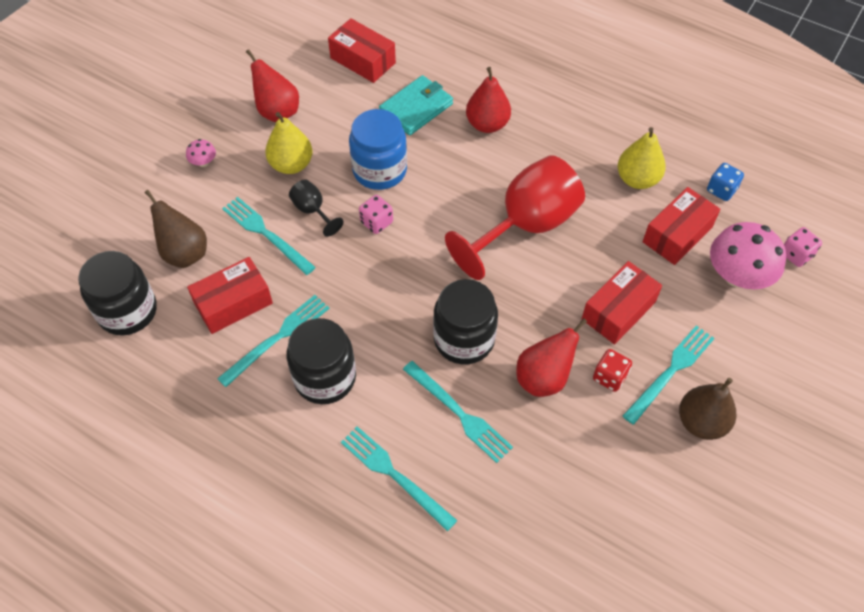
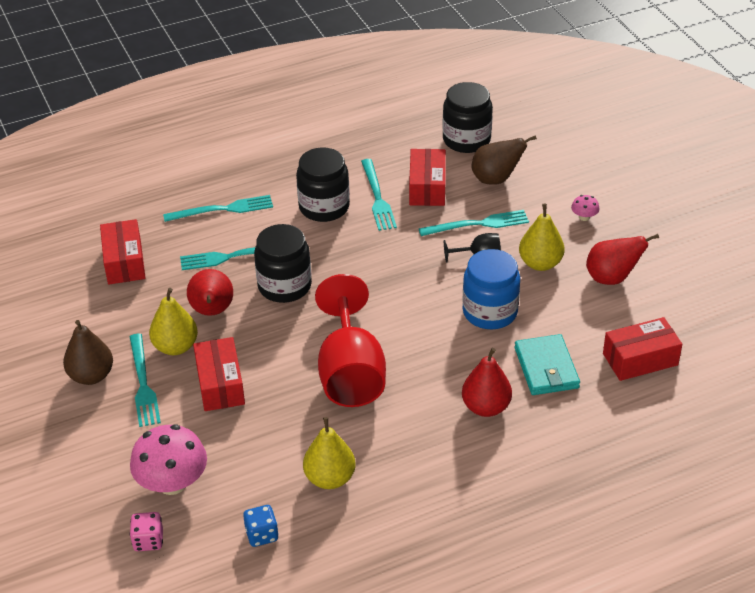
camera: 125 degrees right, 15 degrees down
(376, 222) = (435, 287): pink dice -> none
(609, 377) = (175, 347): red dice -> yellow pear
(677, 234) = (249, 468): red box -> red box (124, 262)

